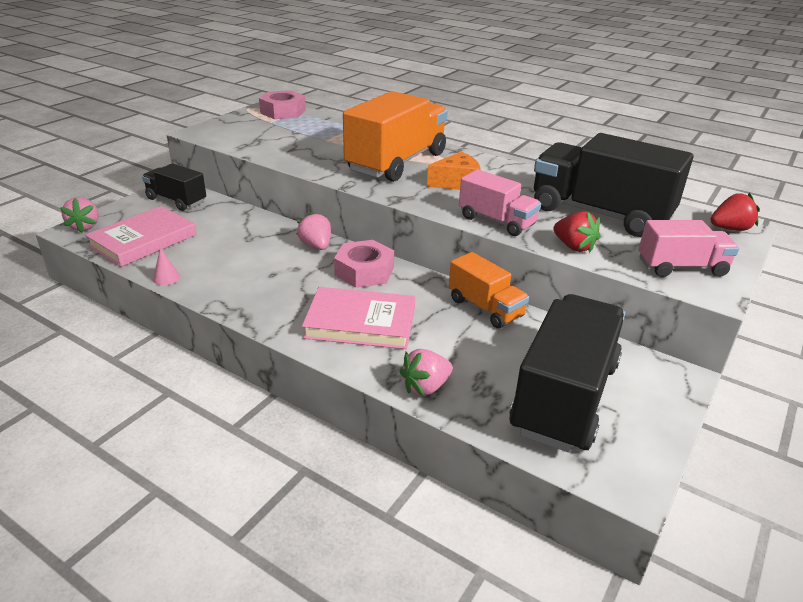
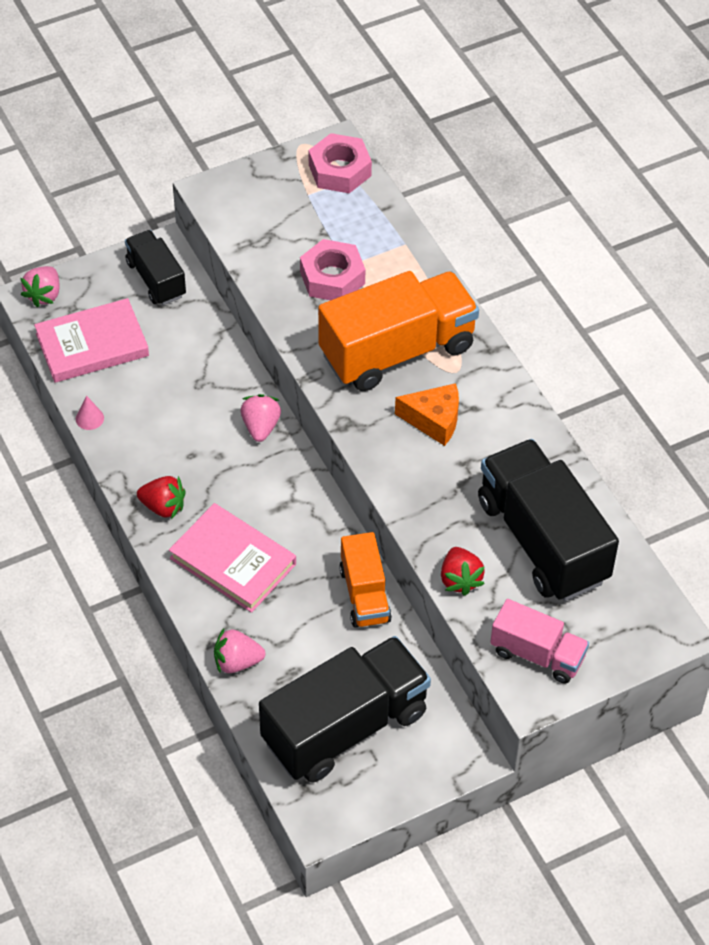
camera: 30 degrees right, 20 degrees up
(364, 271) = (284, 490): pink nut -> pink nut (332, 278)
(496, 221) = (418, 507): pink truck -> none
(730, 229) = (660, 625): red strawberry -> red strawberry (163, 507)

